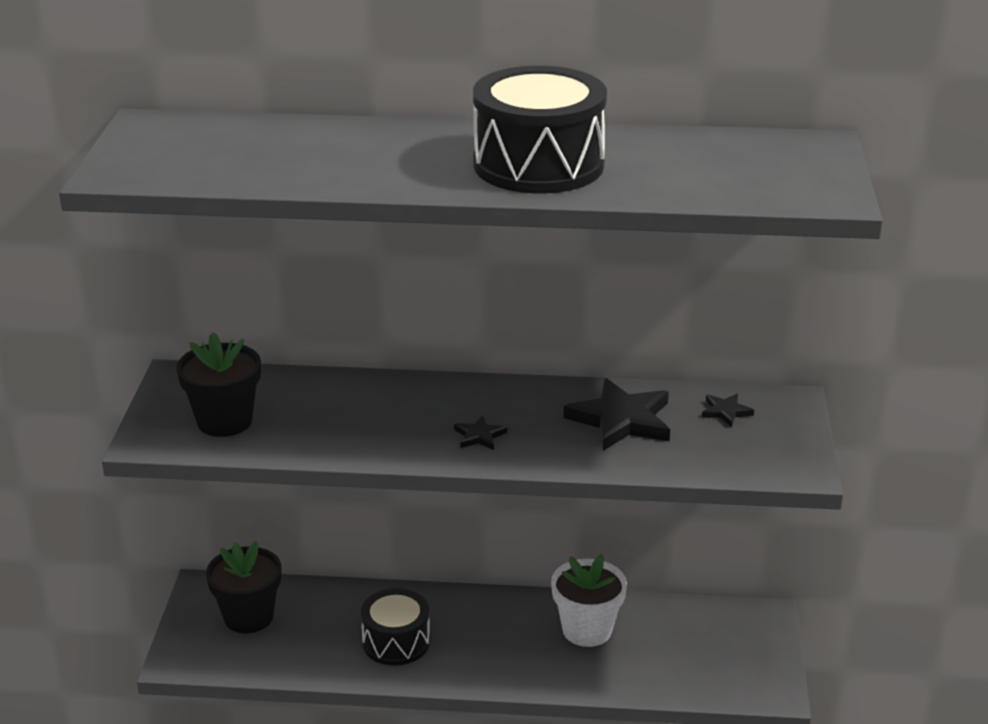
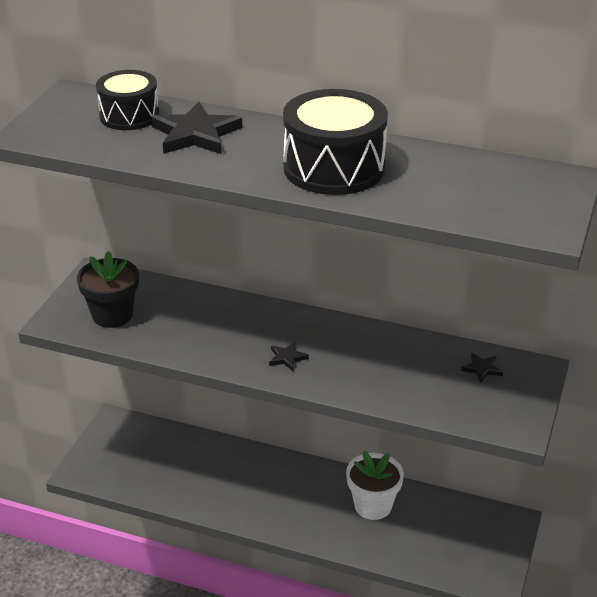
camera: 15 degrees right, 5 degrees up
(248, 617) = (136, 449): black flower pot -> none
(396, 642) = (231, 488): black drum -> black drum (129, 116)
(621, 420) = (398, 362): black star -> black star (196, 134)

